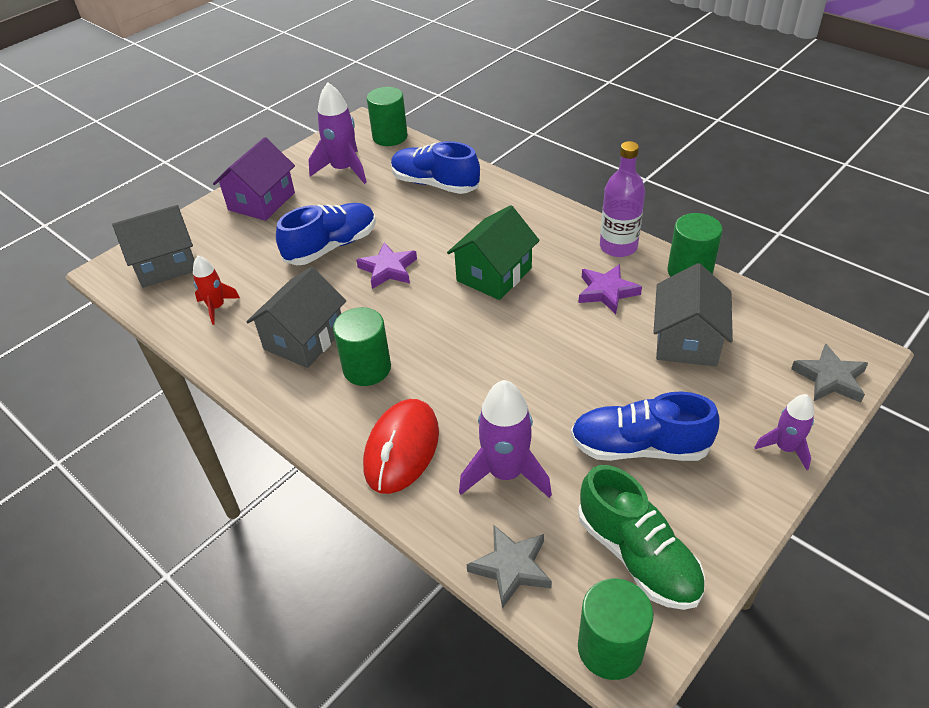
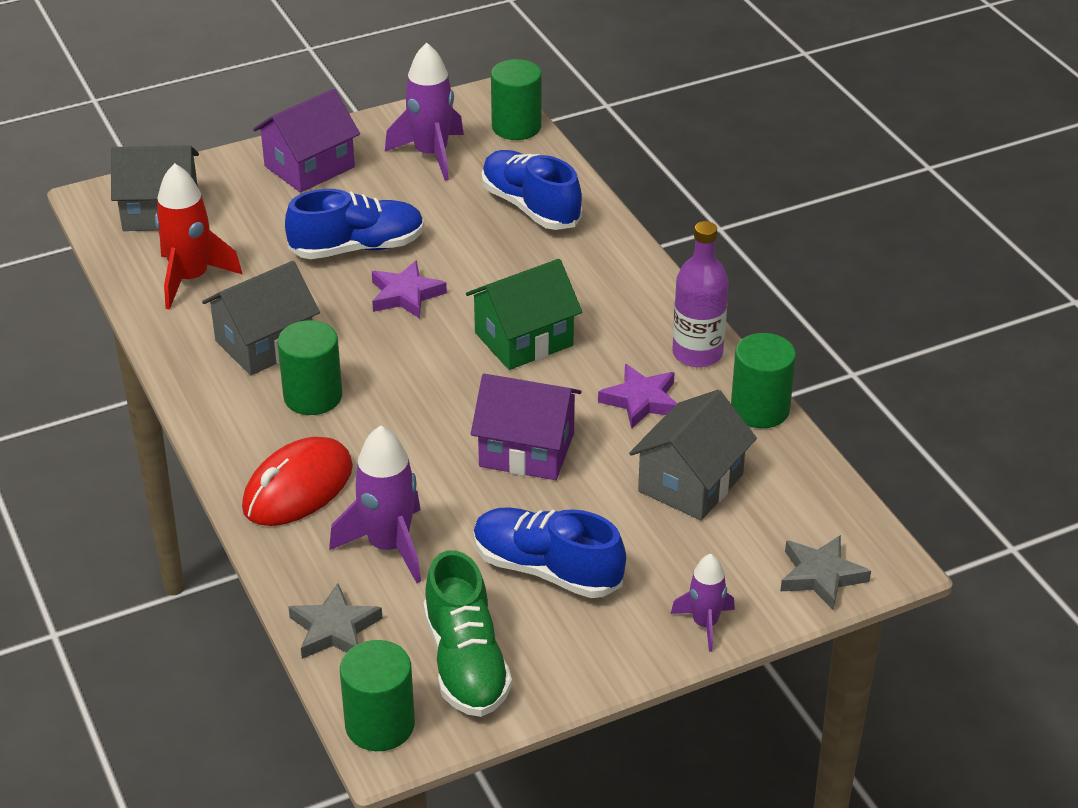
camera: 20 degrees right, 5 degrees down
(217, 307) = (191, 279): red rocket -> red rocket, size x1.68
(554, 355) = (526, 450): none -> purple house

